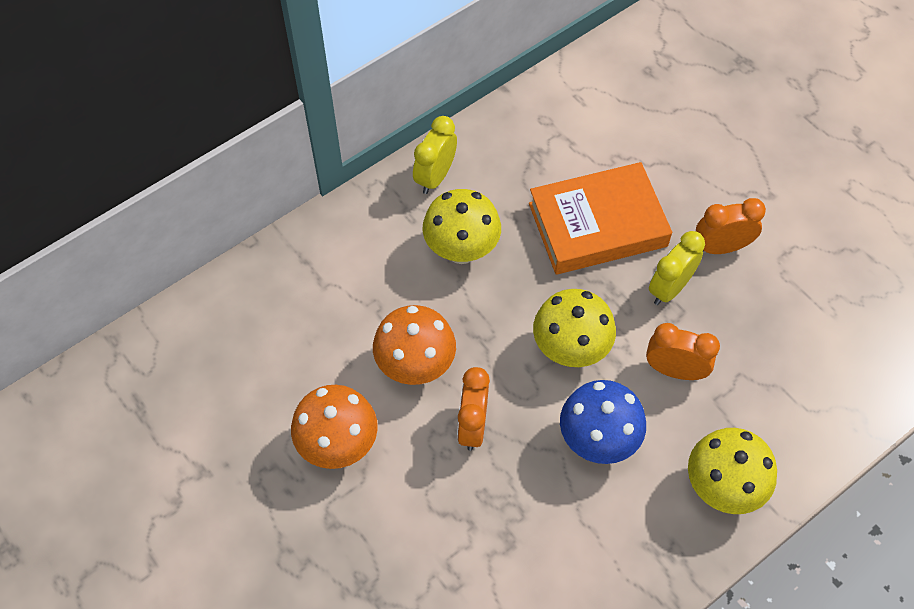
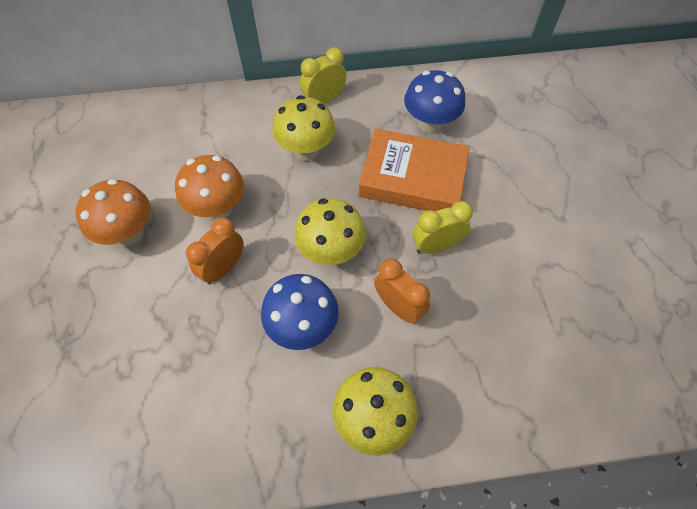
camera: 30 degrees right, 0 degrees up
(573, 152) = (429, 124): none -> blue mushroom
(721, 247) = (497, 236): orange clock -> none

